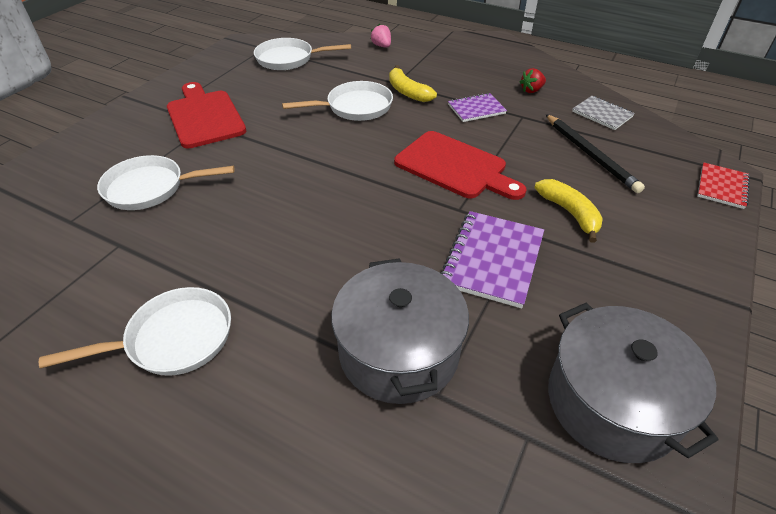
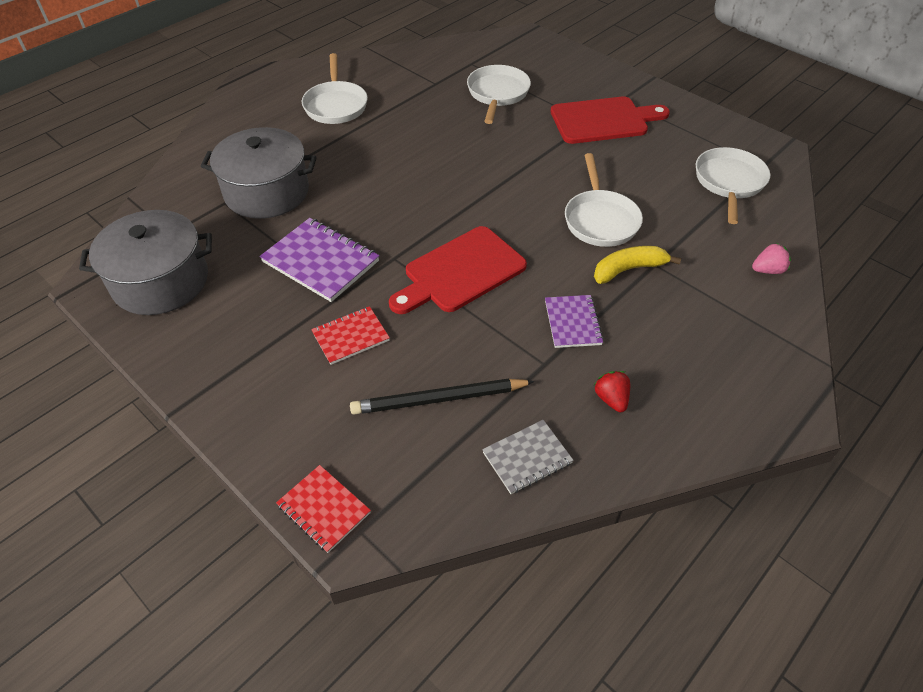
camera: 105 degrees right, 5 degrees up
(569, 213) = (350, 336): yellow banana -> red notebook

